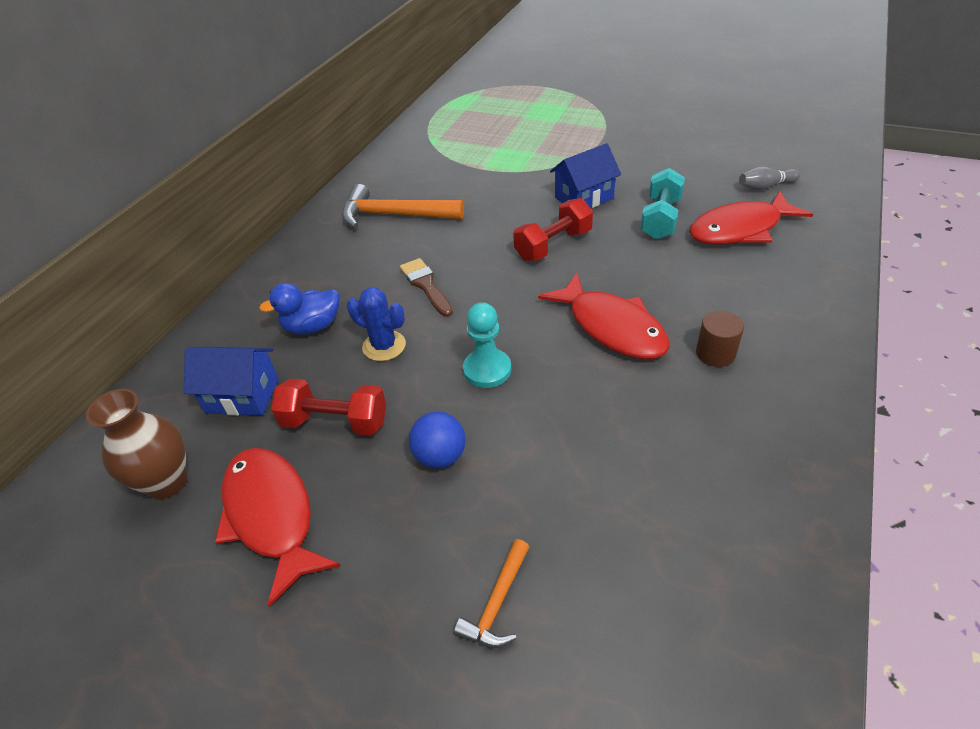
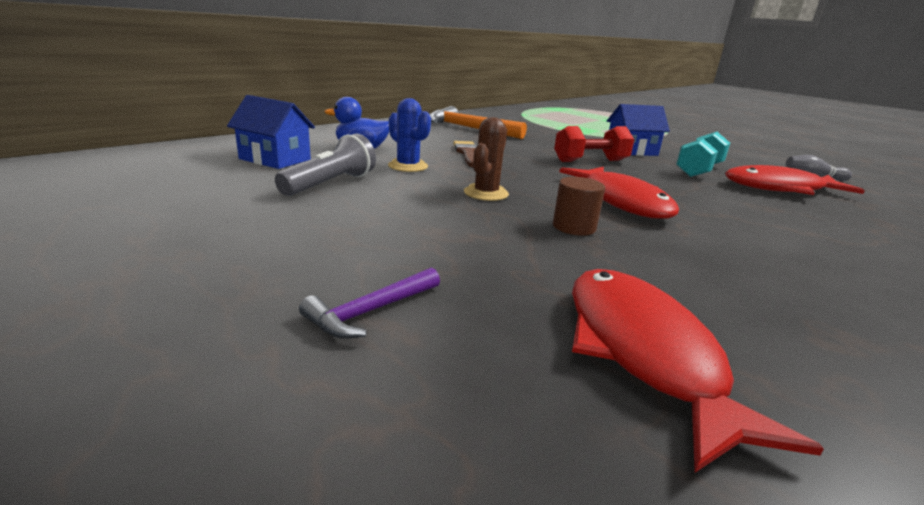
camera: 15 degrees right, 20 degrees down
(167, 482) = (169, 175): brown vase -> none
(272, 515) = (223, 207): red fish -> red fish (644, 353)
(335, 422) = (330, 184): red dumbbell -> grey flashlight
(440, 456) = (402, 219): blue ball -> none
(487, 370) = (486, 193): turquoise pawn -> brown cactus
(497, 603) = (370, 311): orange hammer -> purple hammer
(715, 353) = (729, 236): brown cylinder -> brown cylinder (574, 227)

